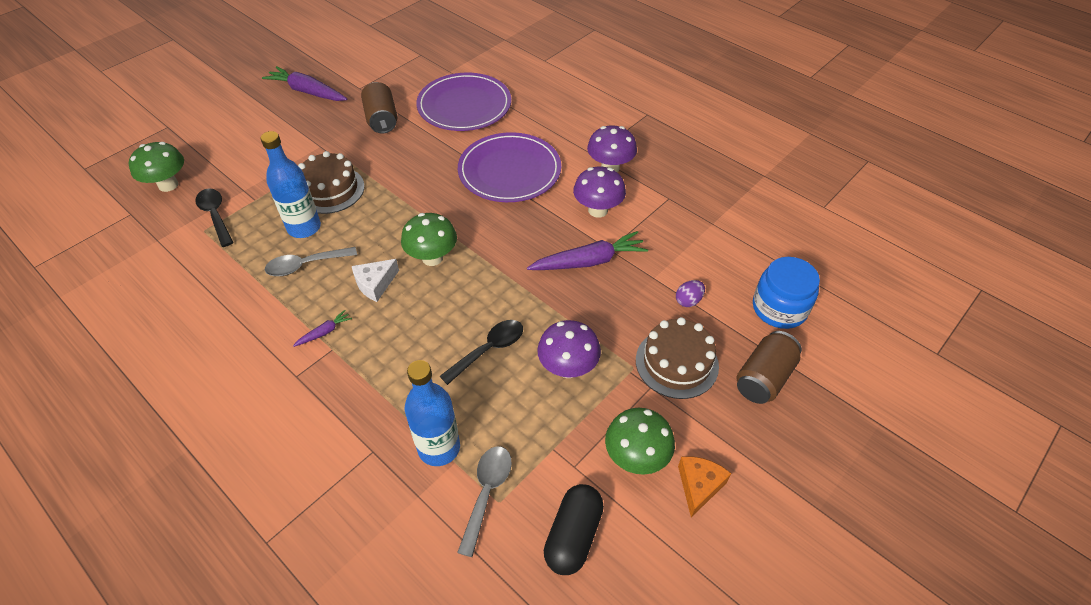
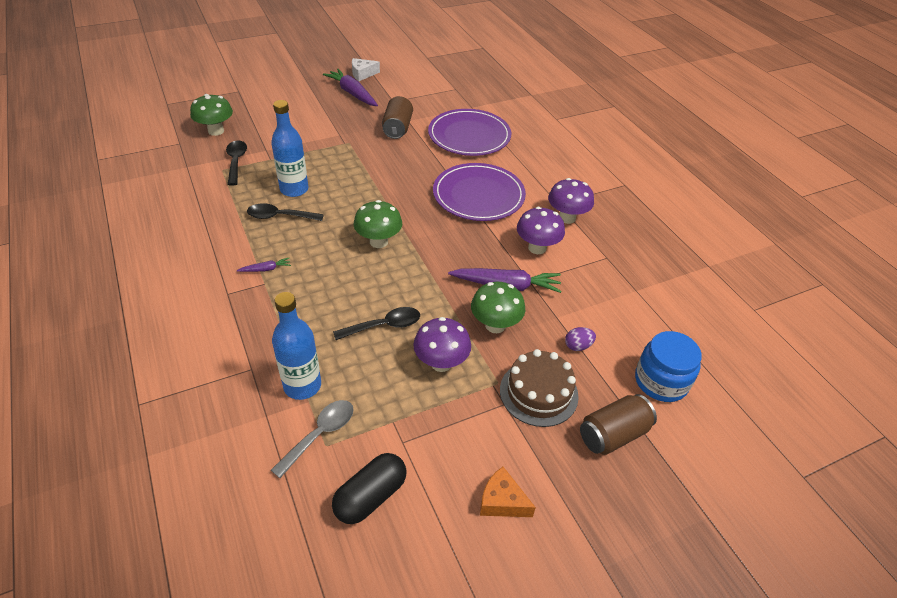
camera: 20 degrees right, 5 degrees down
(305, 265) = (279, 216): grey spoon -> black spoon
(330, 190) = (329, 168): brown cake -> none
(375, 284) = (323, 247): white cheese -> white cheese (362, 74)
(636, 457) = (459, 456): green mushroom -> green mushroom (495, 325)
(699, 486) = (502, 501): orange cheese -> orange cheese turned 105 degrees counterclockwise

